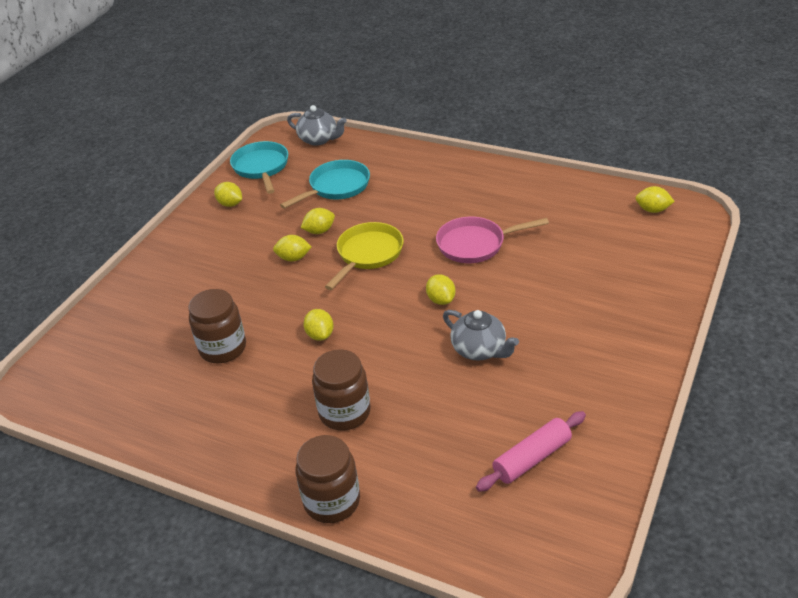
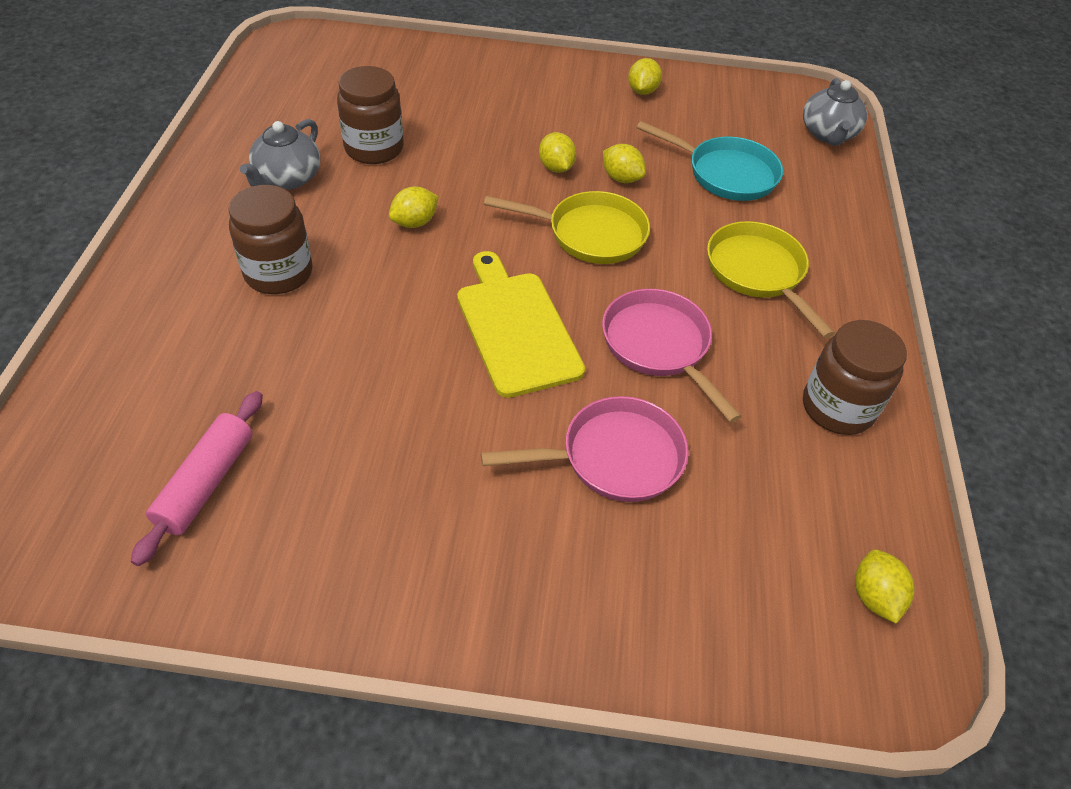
camera: 65 degrees right, 10 degrees up
(261, 167) = (732, 98): turquoise pan -> none
(332, 501) = (132, 292): brown jar -> brown jar (837, 408)
(429, 195) = (758, 273): none -> yellow pan
(441, 300) = (516, 328): yellow lemon -> yellow cutting board
(479, 350) = (419, 389): grey teapot -> grey teapot (287, 178)
(532, 458) = (206, 483): pink rolling pin -> pink rolling pin turned 75 degrees clockwise
(552, 277) = (614, 457): none -> pink pan

